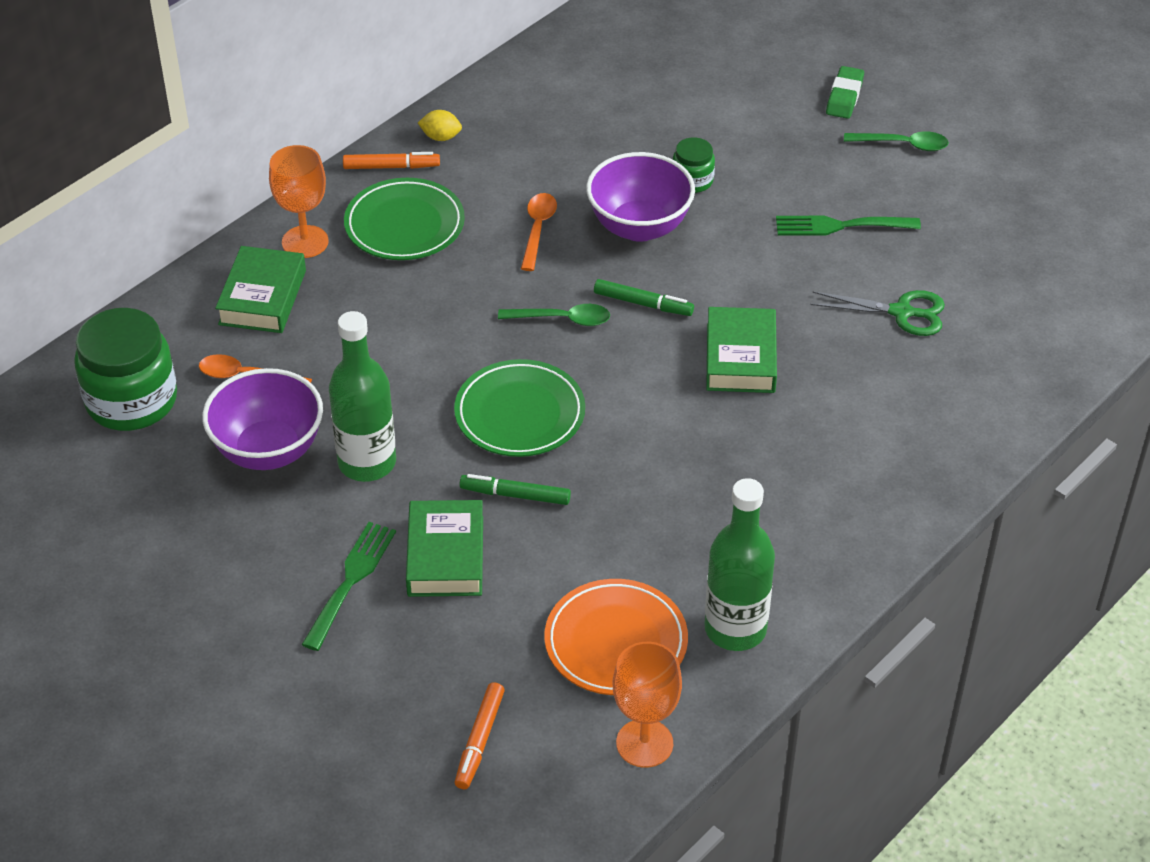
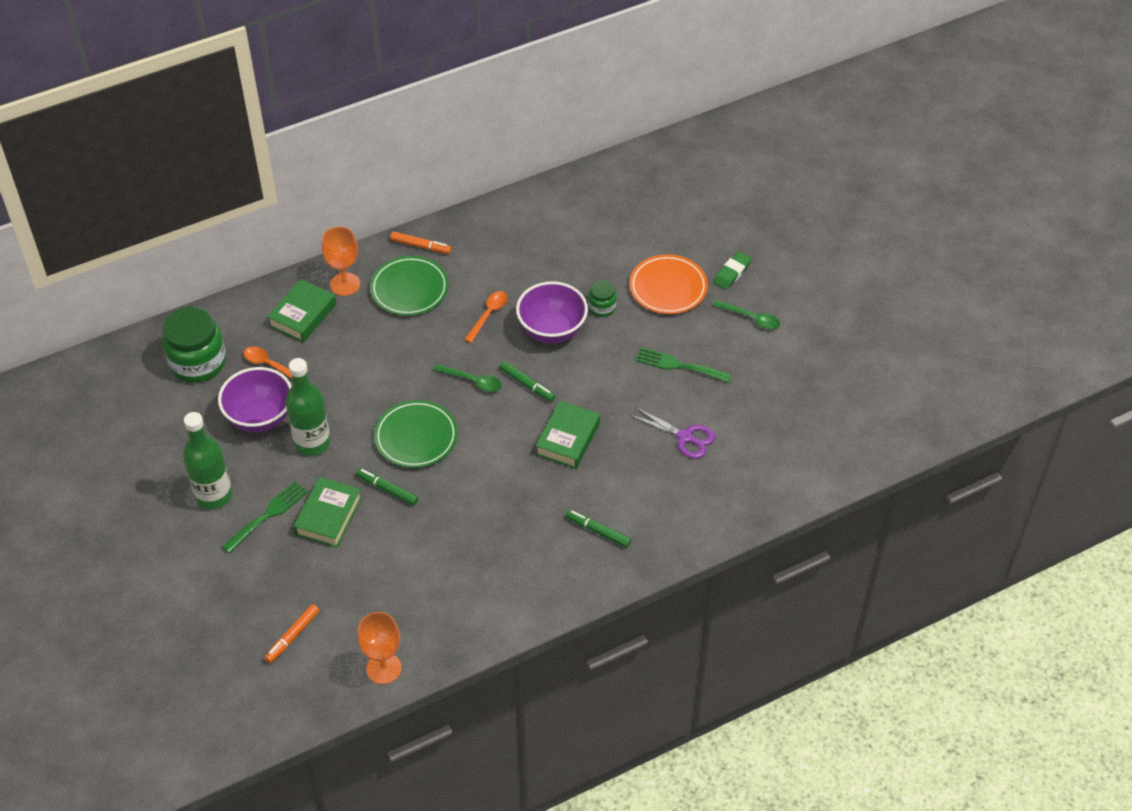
camera: 20 degrees right, 5 degrees up
(441, 137) = (461, 233): yellow lemon -> none
(616, 642) = (399, 601): orange plate -> orange plate (668, 288)
(735, 629) = (472, 615): green bottle -> green bottle (214, 495)
(852, 465) = (598, 531): none -> green marker
(901, 312) = (685, 437): green scissors -> purple scissors

